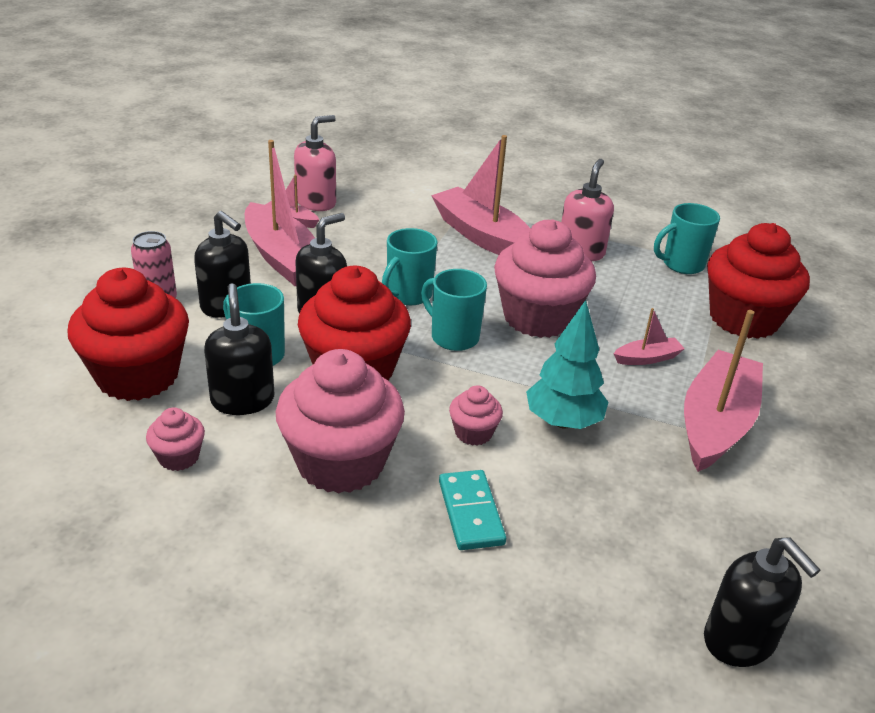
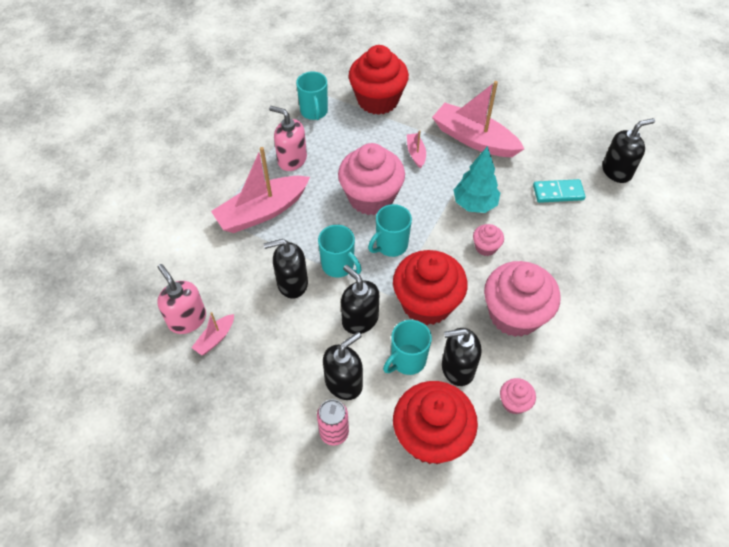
camera: 80 degrees left, 20 degrees up
(283, 258) = (279, 344): pink boat -> none
(374, 262) = (292, 283): none -> black soap dispenser
(471, 512) = (549, 256): turquoise domino -> turquoise domino (558, 192)

